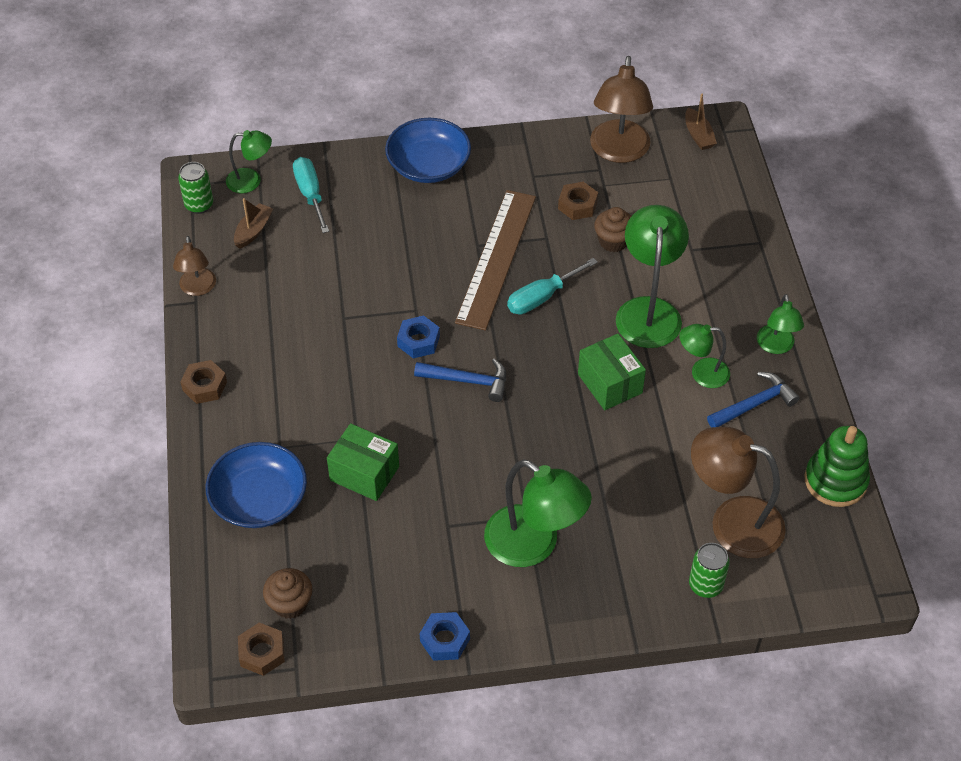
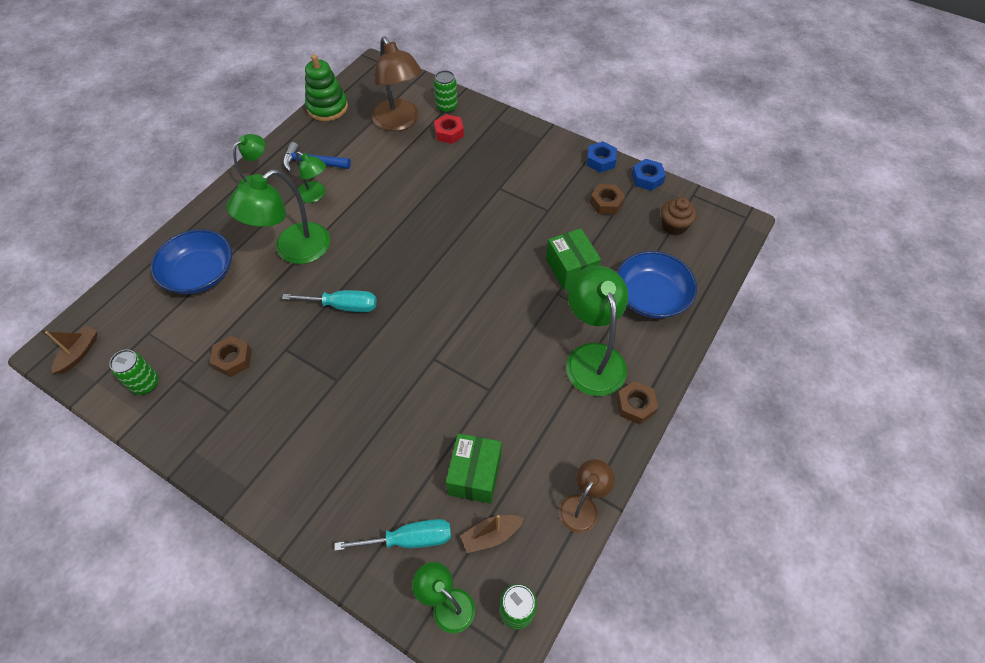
camera: 140 degrees left, 5 degrees up
(262, 652) = (708, 212): brown nut -> brown nut (606, 203)
(310, 194) = (410, 539): turquoise screwdriver -> turquoise screwdriver turned 120 degrees counterclockwise
(418, 341) = (455, 332): blue nut -> blue nut (647, 178)
(428, 165) = (287, 490): blue bowl -> blue bowl (200, 273)
(468, 381) = (451, 283): blue hammer -> none
(497, 258) = (336, 358): brown ruler -> none
(533, 545) = (511, 172): green lamp -> green lamp (592, 357)
(609, 383) = (371, 224): green box -> green box (475, 475)
(613, 241) = (249, 312): brown cupcake -> none
(618, 151) = (146, 384): brown lamp -> green can
(660, 549) = (449, 133): none -> red nut

